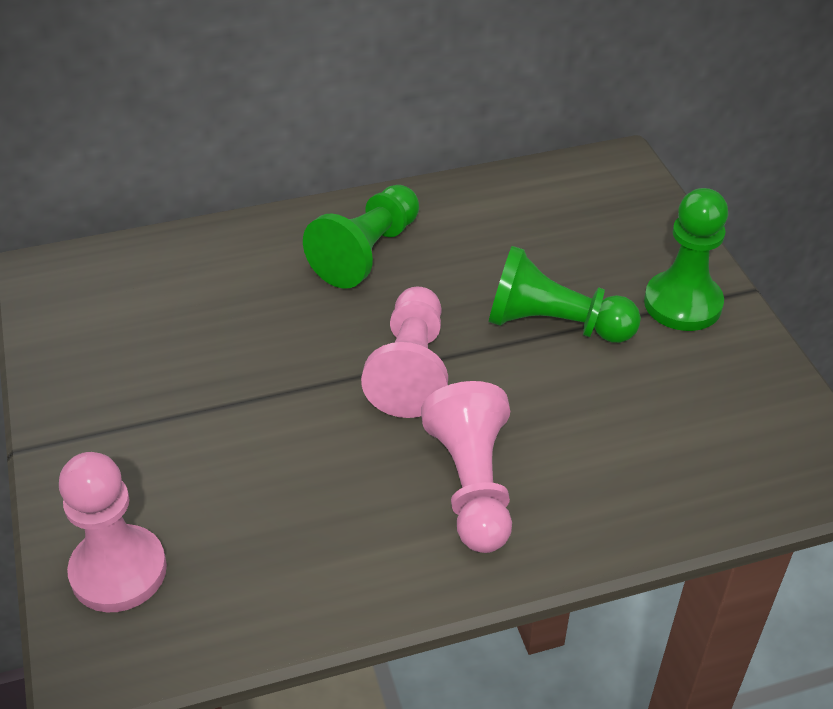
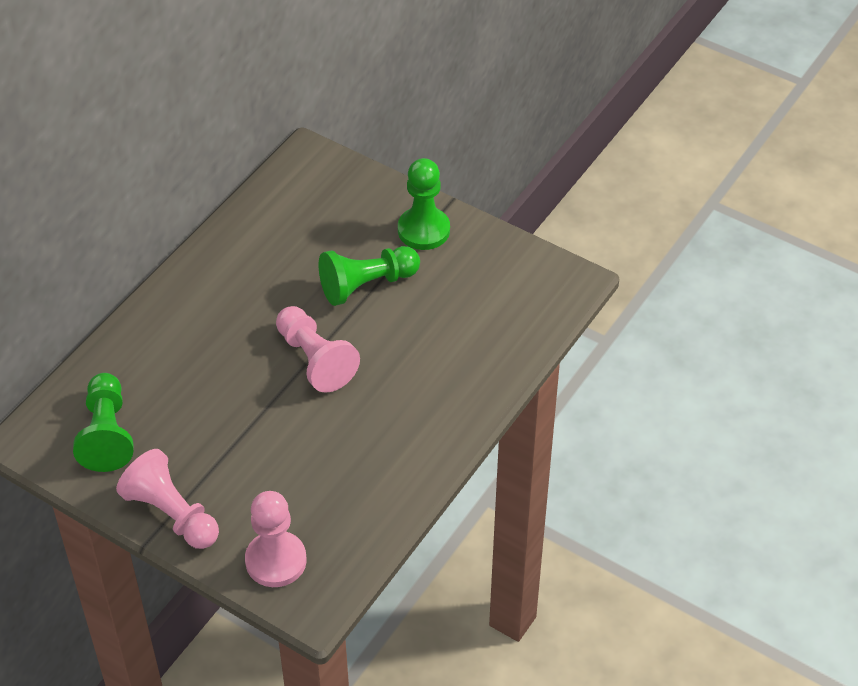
camera: 40 degrees left, 5 degrees up
(367, 253) = (216, 305): green pawn -> green pawn (107, 434)
(472, 485) = (408, 401): pink pawn -> pink pawn (172, 514)

